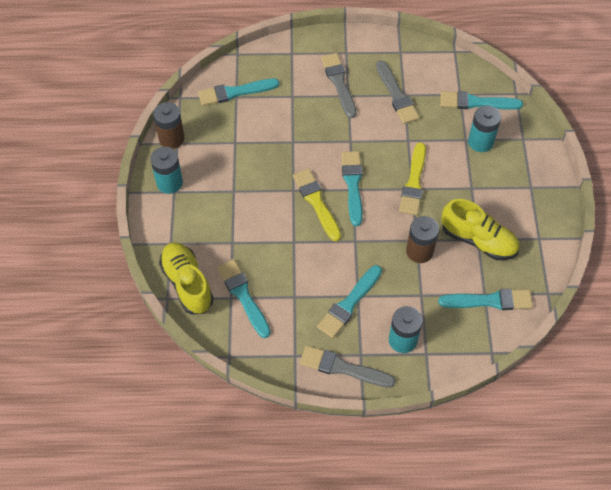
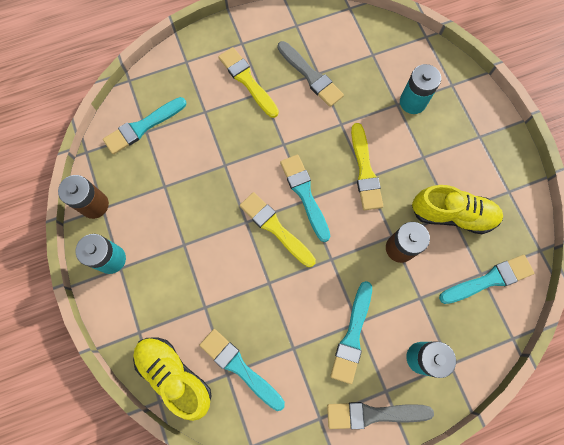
camera: 20 degrees left, 15 degrees up
(339, 83) = (247, 81): grey brush -> yellow brush
(476, 102) = (392, 59): turquoise brush -> none

